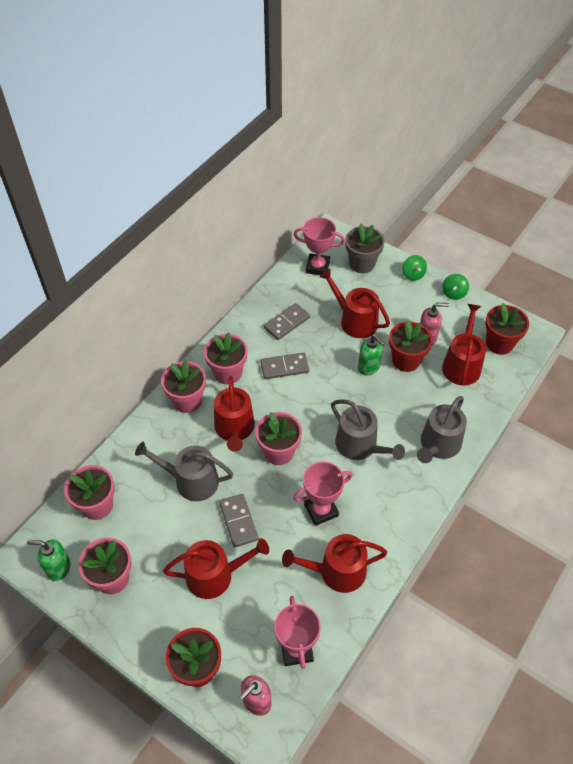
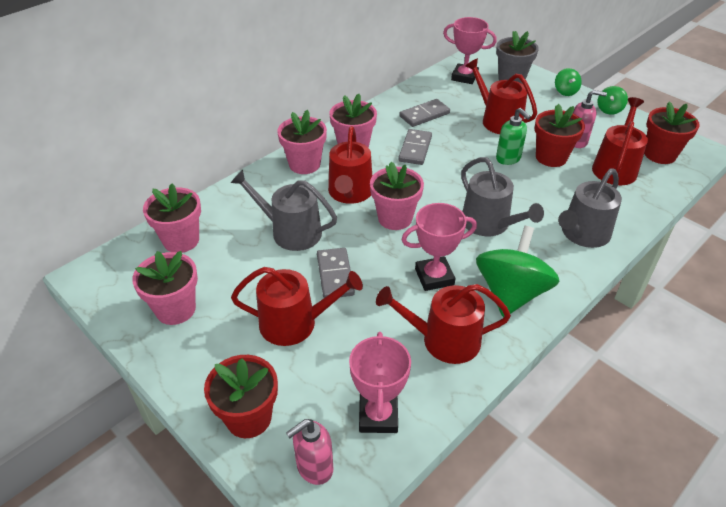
camera: 10 degrees right, 10 degrees down
(58, 568) = (119, 291): green soap dispenser -> none
(284, 367) = (415, 149): grey domino -> grey domino turned 75 degrees counterclockwise
(385, 516) = (511, 293): none -> green spinning top

